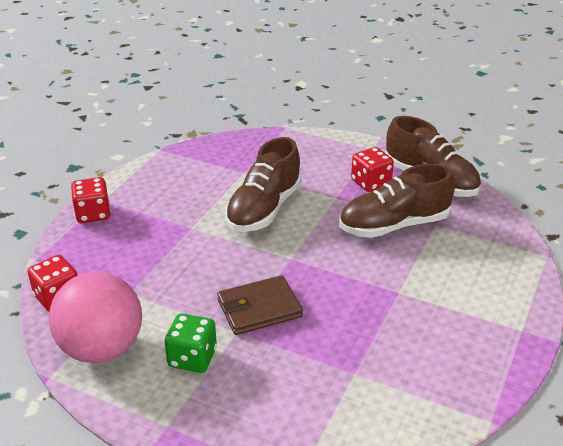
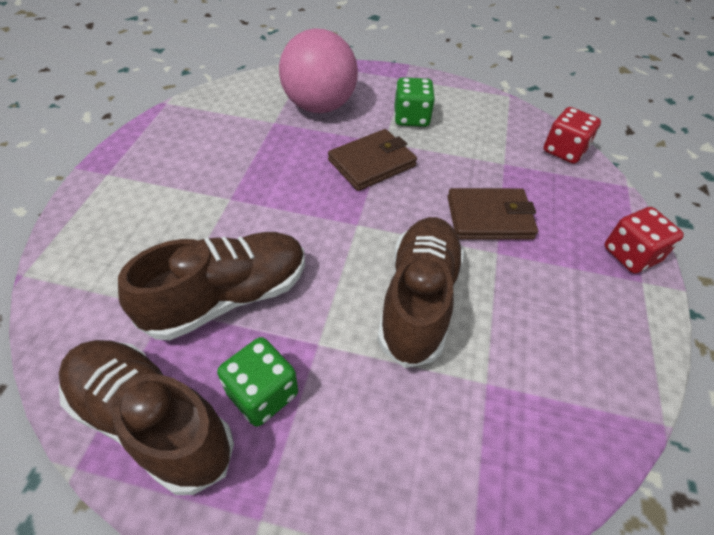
camera: 165 degrees right, 15 degrees up
(102, 348) = (488, 116): pink ball -> pink ball (319, 106)
(179, 249) = (489, 218): none -> brown wallet
(371, 183) = (262, 393): red dice -> green dice

